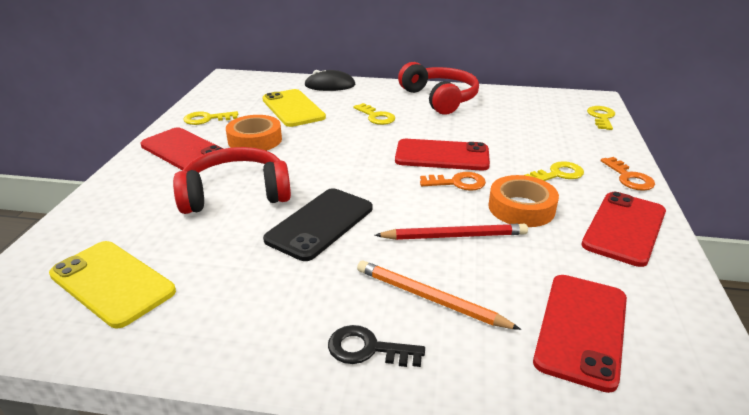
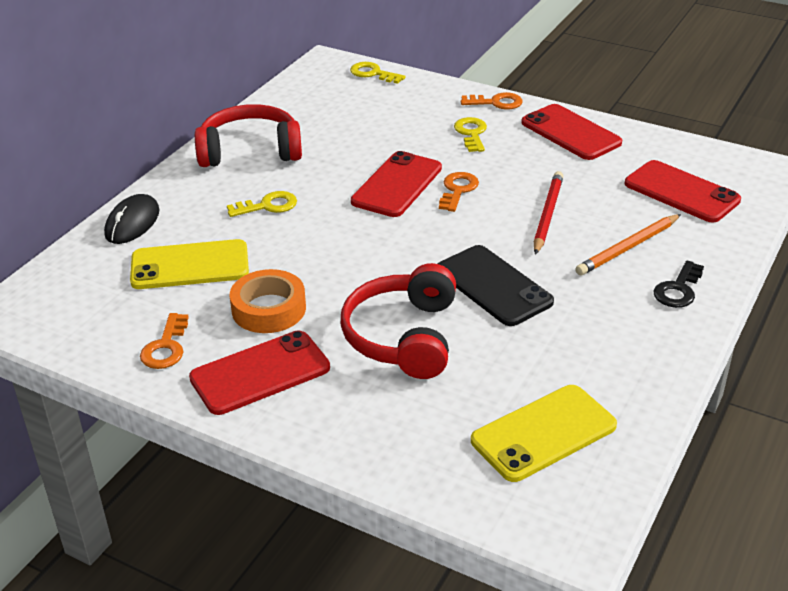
camera: 70 degrees left, 5 degrees up
(206, 119) = (166, 347): yellow key -> orange key
(521, 208) = (519, 169): orange tape -> none

